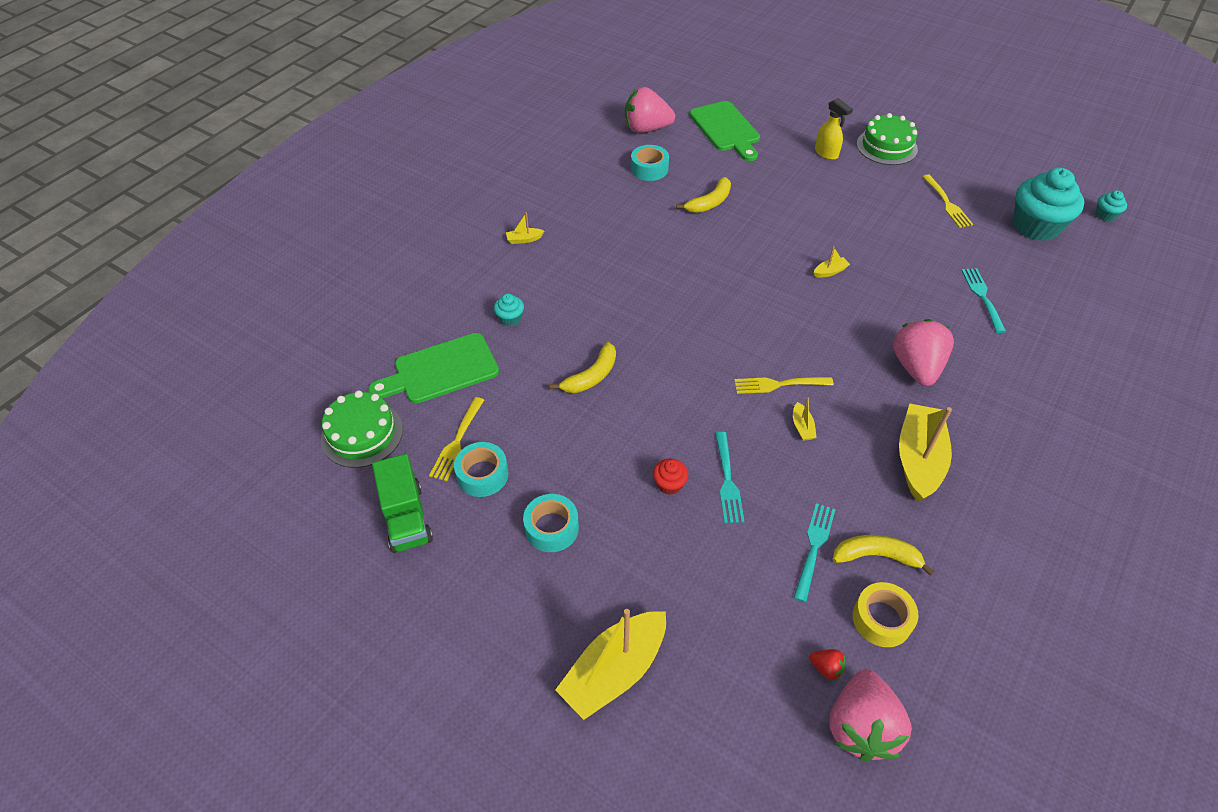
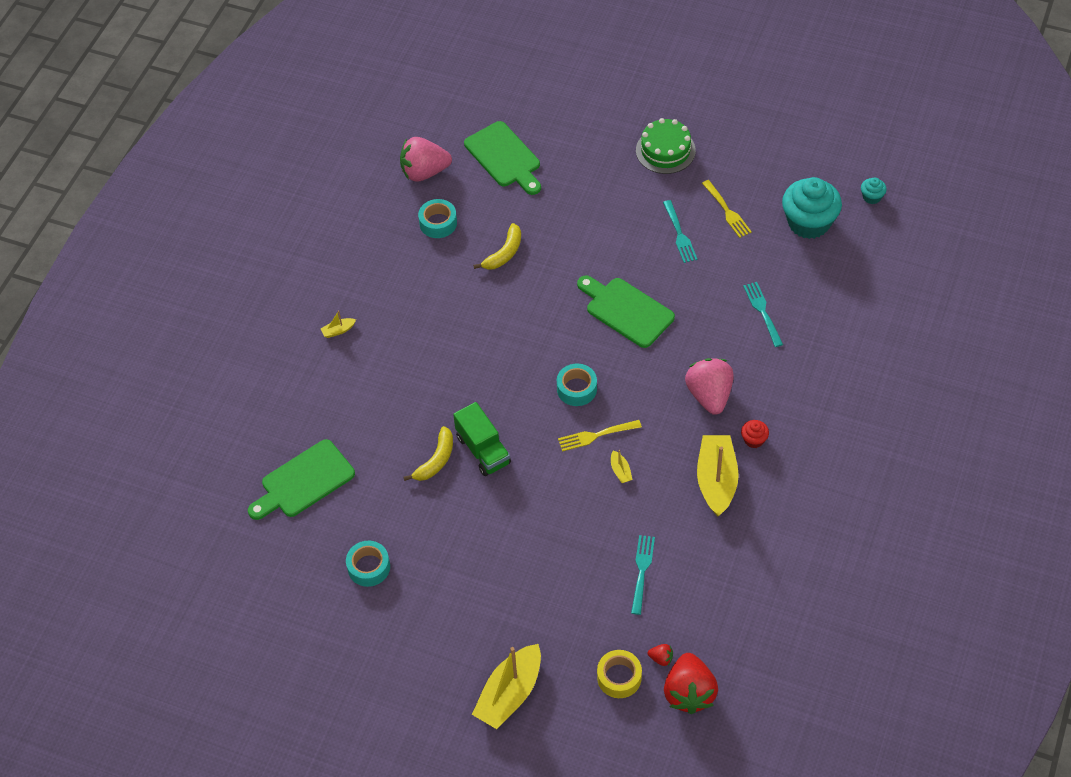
camera: 10 degrees left, 5 degrees up
(362, 434) = (257, 553): green cake -> none
(406, 517) = (319, 615): green truck -> green truck (483, 450)
(457, 441) = (339, 543): yellow fork -> none
(510, 318) = (349, 418): turquoise cupcake -> none
(551, 528) = (436, 599): turquoise tape -> turquoise tape (576, 389)
(669, 484) = (521, 543): red cupcake -> red cupcake (754, 440)
(727, 480) = (567, 530): turquoise fork -> turquoise fork (679, 234)
(826, 153) = (608, 170): yellow spray bottle -> none
(830, 271) = (626, 311): yellow boat -> green cutting board
(860, 726) = (689, 693): pink strawberry -> red strawberry
(877, 556) = (690, 568): yellow banana -> none
(881, 619) = (697, 615): yellow tape -> yellow tape (619, 677)

